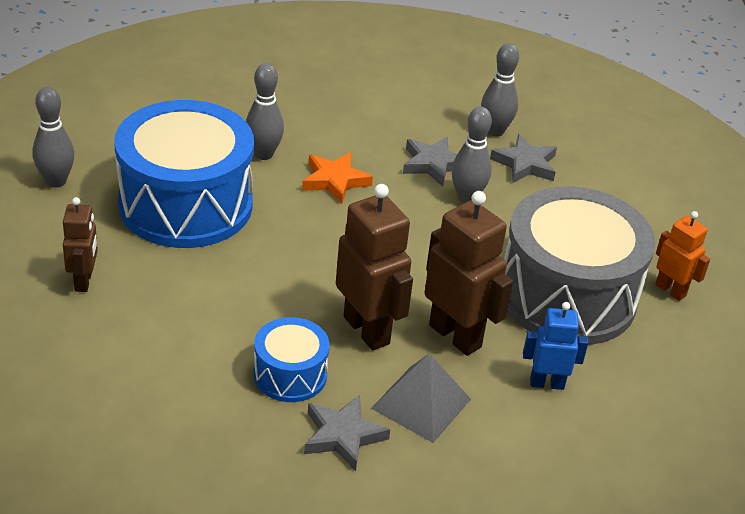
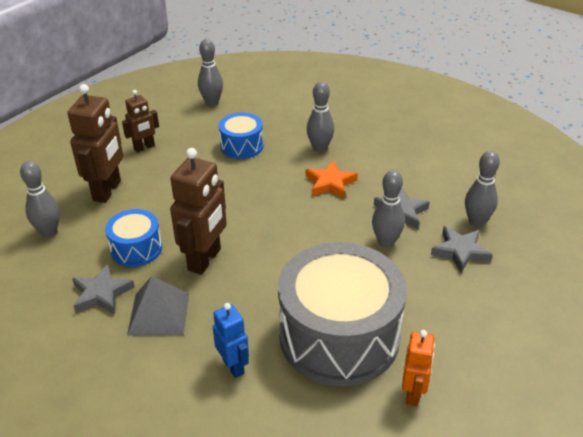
camera: 60 degrees right, 0 degrees up
(170, 438) = (49, 232): none -> grey bowling pin
(185, 204) = (242, 146): blue drum -> blue drum, size x0.48
(455, 336) = (238, 300): brown robot -> brown robot (107, 191)

